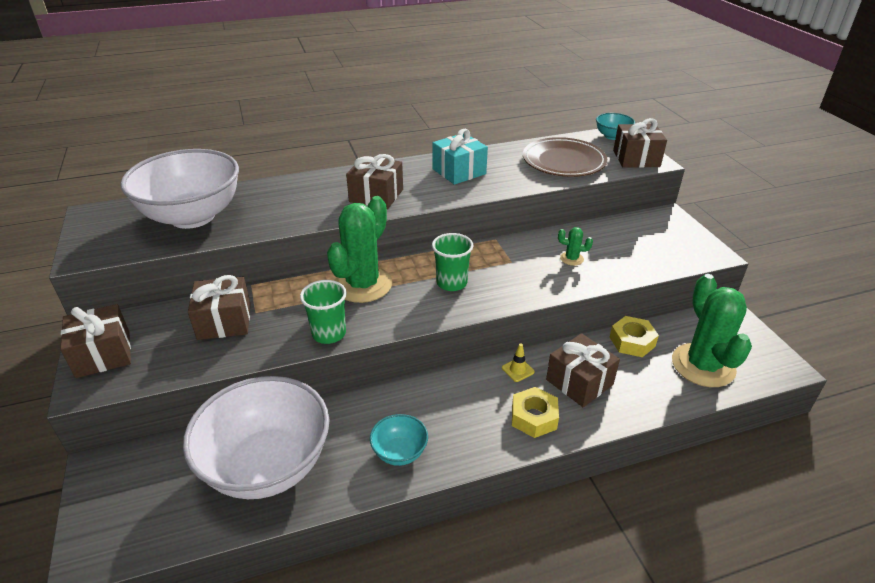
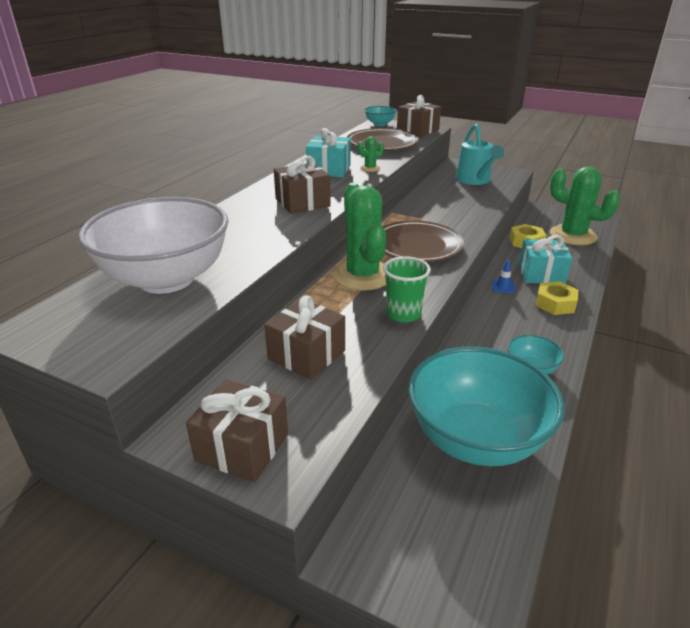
camera: 45 degrees left, 5 degrees down
(267, 466) = (476, 439): white bowl -> turquoise bowl
(451, 283) = (417, 246): green cup -> brown plate
(518, 370) = (503, 287): yellow traffic cone -> blue traffic cone
(571, 259) = (455, 203): green cactus -> green cactus (370, 168)
(579, 382) = (541, 274): brown gift -> turquoise gift
(646, 244) = (475, 181): none -> turquoise watering can

